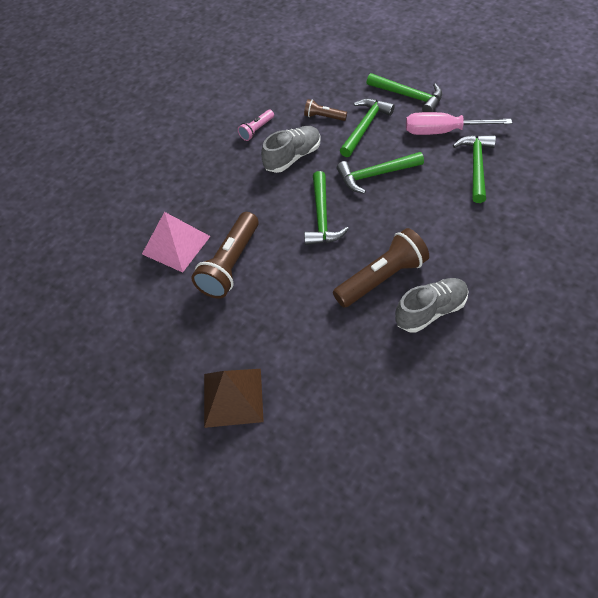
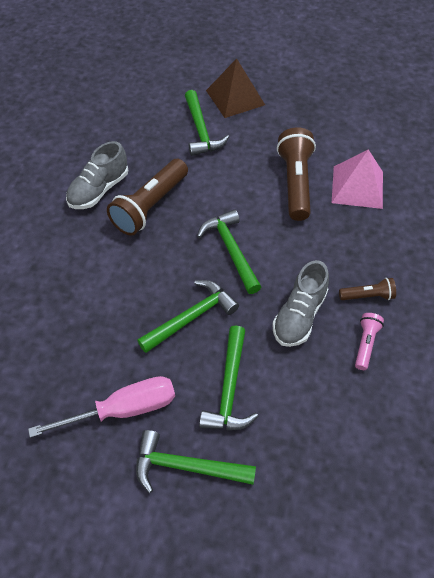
camera: 155 degrees right, 0 degrees up
(323, 117) = (291, 390): brown flashlight -> brown flashlight (367, 296)
(476, 166) = (72, 363): green hammer -> green hammer (201, 131)

